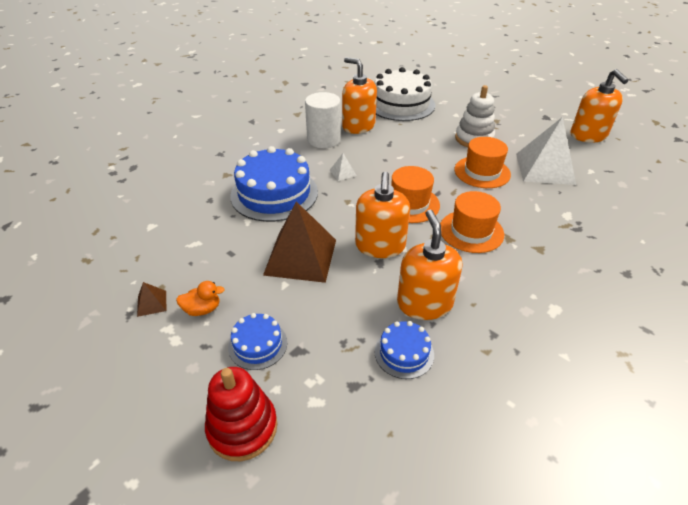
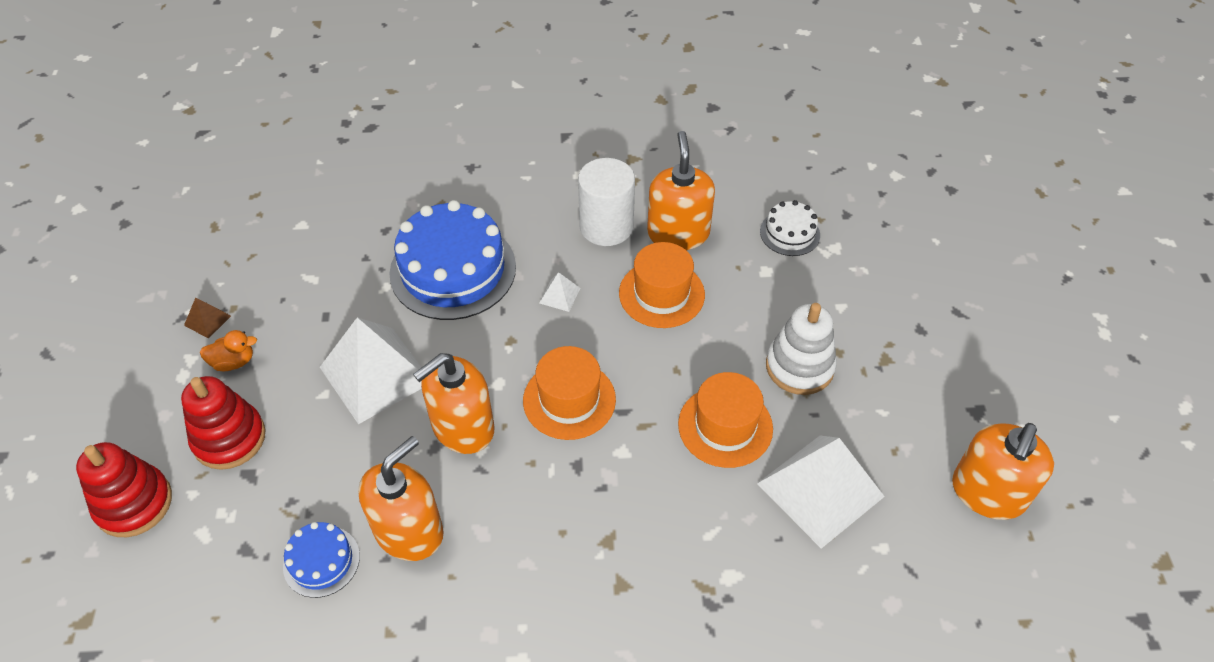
camera: 45 degrees right, 10 degrees up
(202, 309) = (233, 362): orange duck -> orange duck turned 45 degrees counterclockwise
(257, 344) = (229, 438): blue cake -> red stacking toy
(300, 256) = (375, 374): brown pyramid -> white pyramid
(401, 104) = (790, 233): white cake -> white cake, size x0.49
(471, 231) = (581, 494): orange hat -> orange hat (661, 294)

